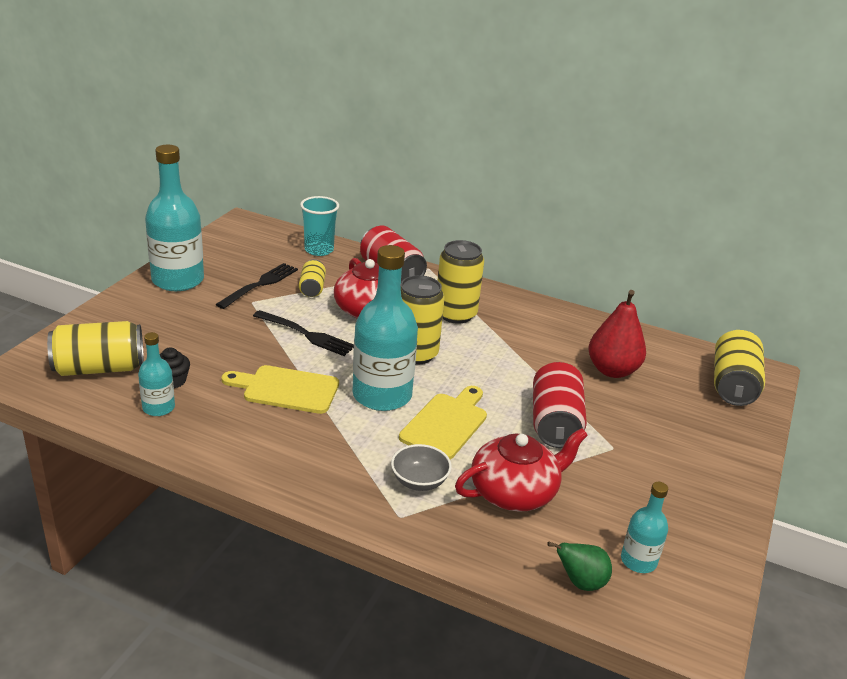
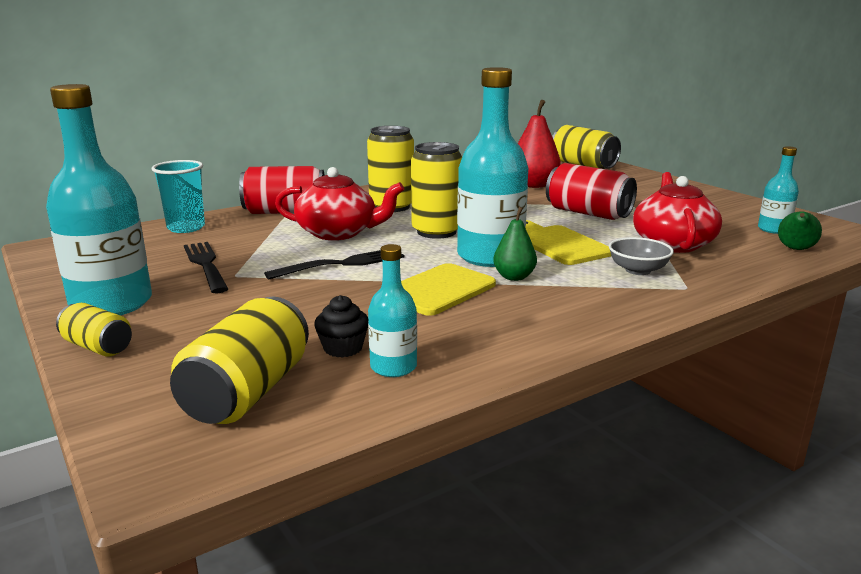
camera: 55 degrees left, 10 degrees down
(312, 288) = (256, 245): yellow can -> yellow can (98, 347)
(346, 418) = (514, 277): none -> green pear

